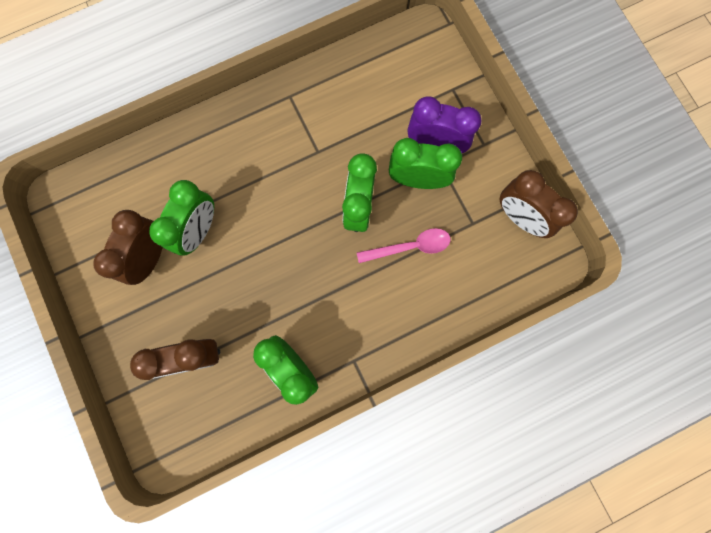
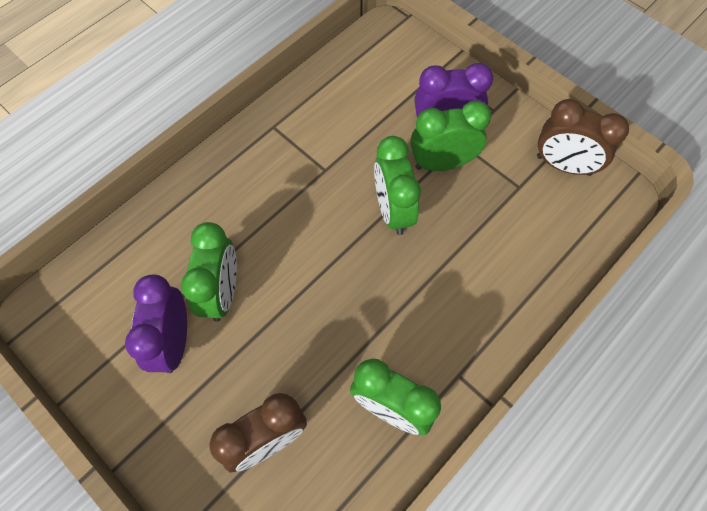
camera: 20 degrees left, 15 degrees down
(151, 256) = (174, 341): brown clock -> purple clock
(410, 247) = (465, 231): pink spoon -> none

